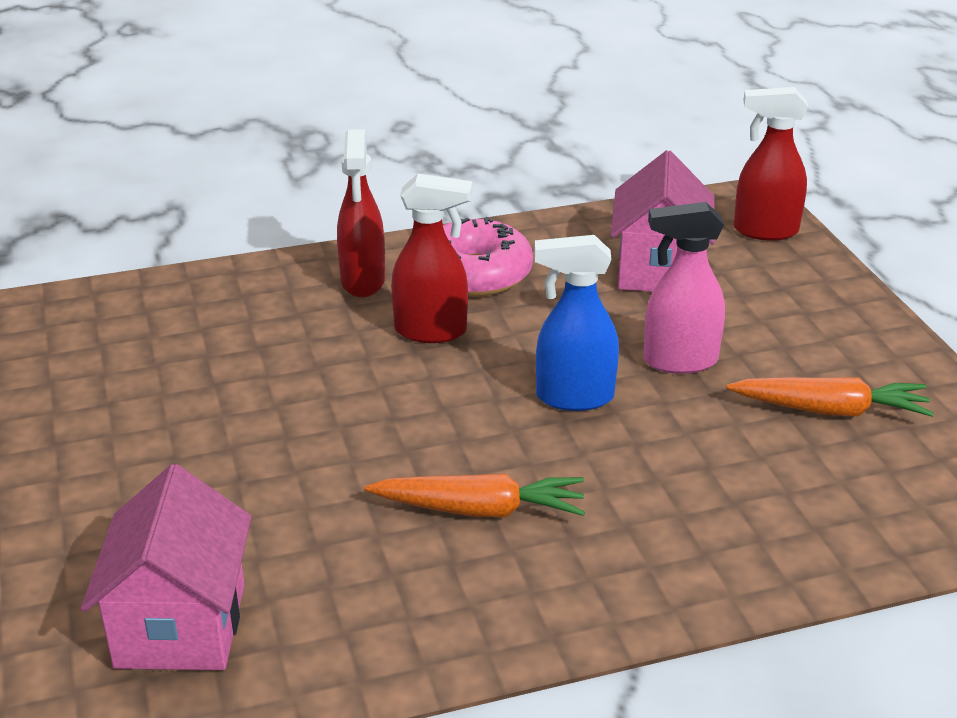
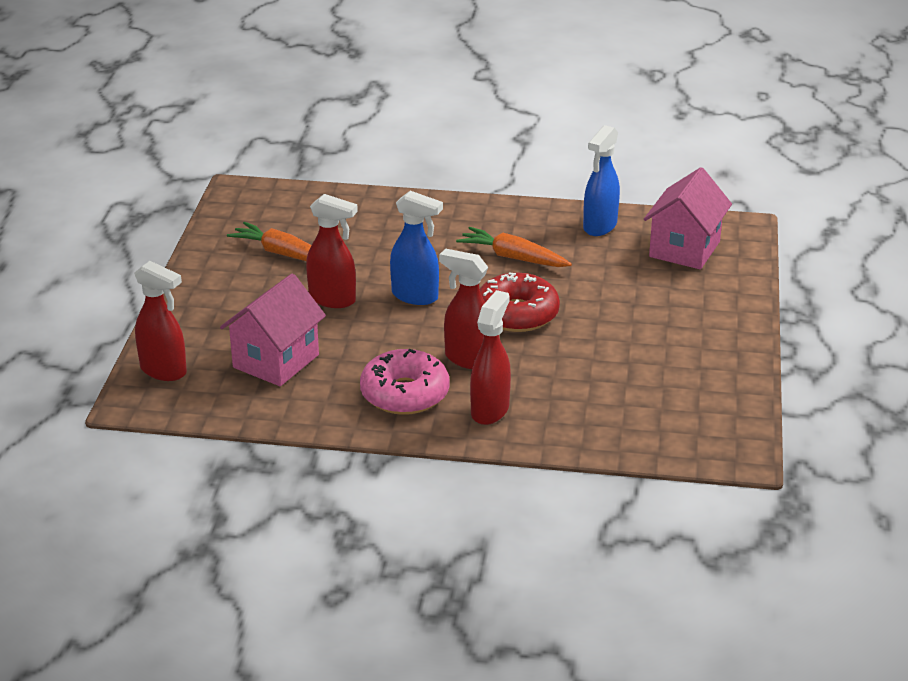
camera: 155 degrees left, 0 degrees up
(366, 633) = (599, 226): none -> blue spray bottle
(408, 410) = (517, 314): none -> red donut
(679, 361) = (333, 299): pink spray bottle -> red spray bottle

